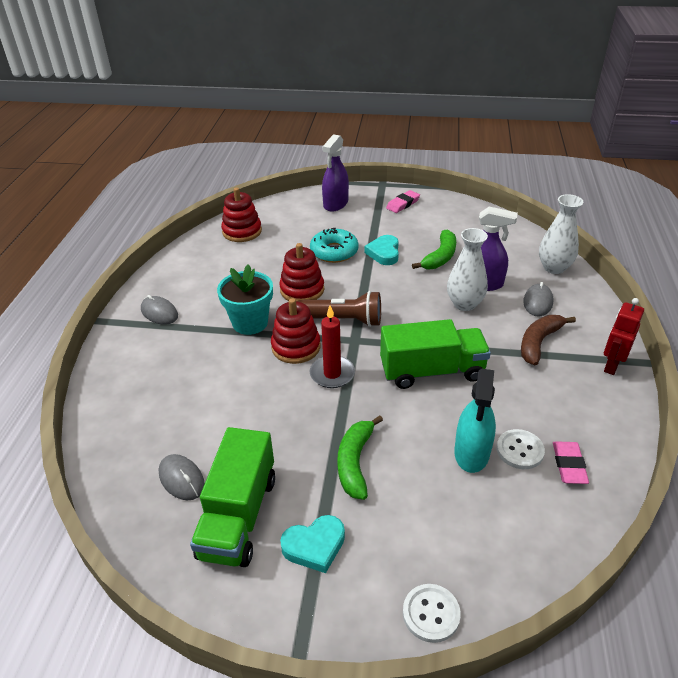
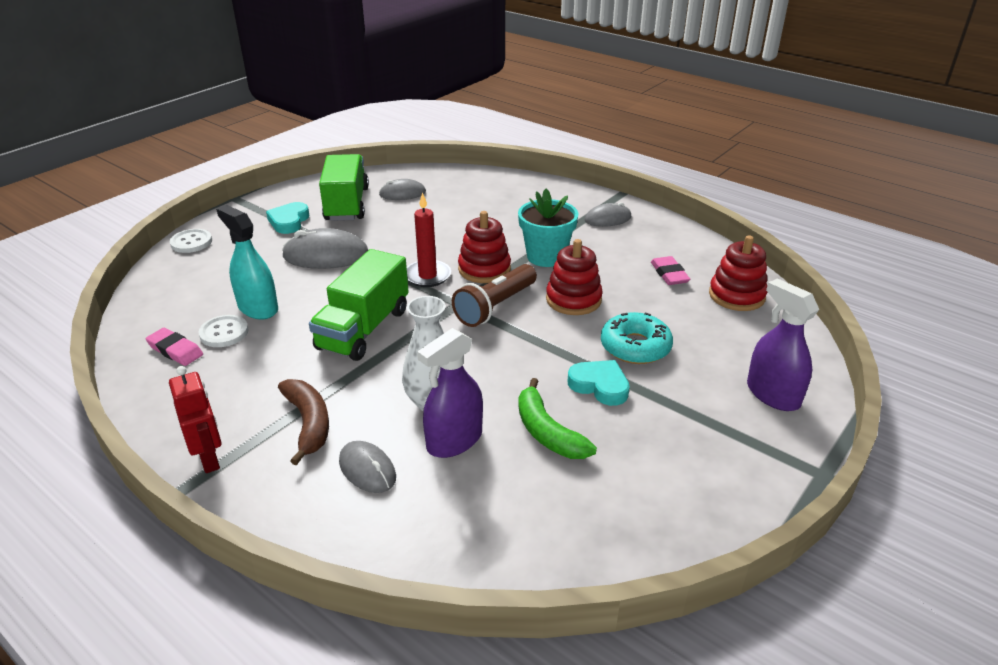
camera: 120 degrees right, 5 degrees down
(238, 516) = (346, 204): green truck -> green truck turned 45 degrees clockwise
(355, 462) = (326, 255): green banana -> grey mouse
(403, 204) = (731, 466): pink eraser -> pink eraser (669, 274)
(554, 268) = (414, 541): white vase -> none

